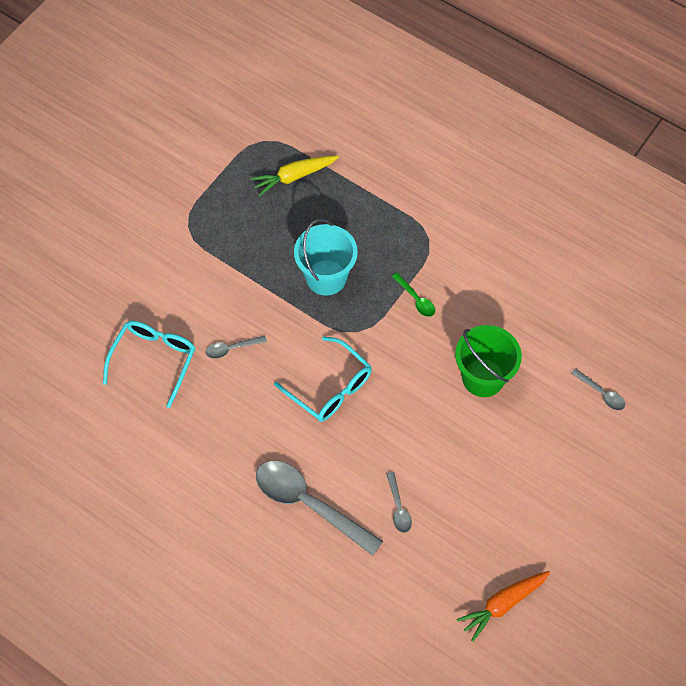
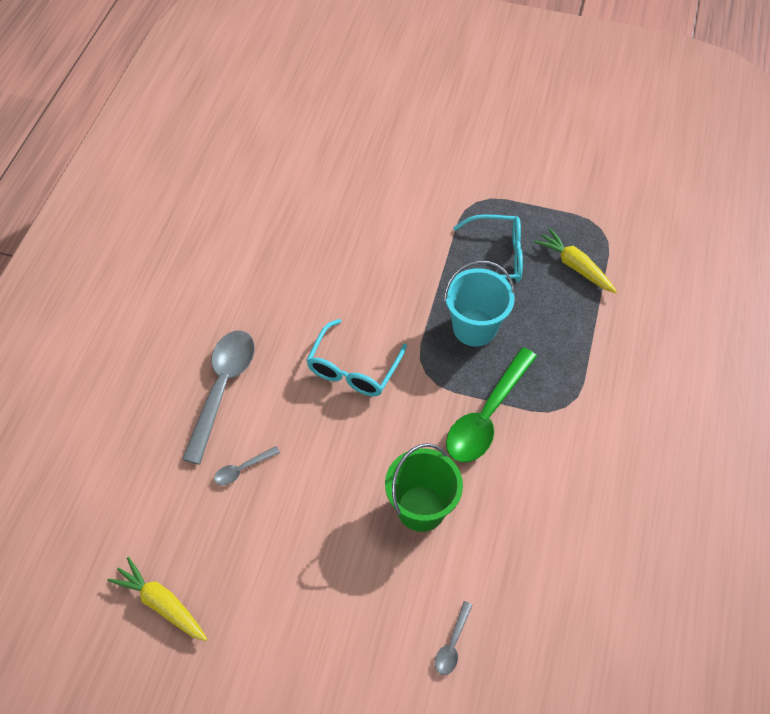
camera: 70 degrees right, 5 degrees down
(154, 359) = (327, 222): turquoise glasses -> turquoise glasses (496, 257)
(231, 348) = (363, 275): grey spoon -> none
(416, 299) = (487, 415): green spoon -> green spoon, size x2.22
(502, 604) = (161, 603): orange carrot -> yellow carrot

